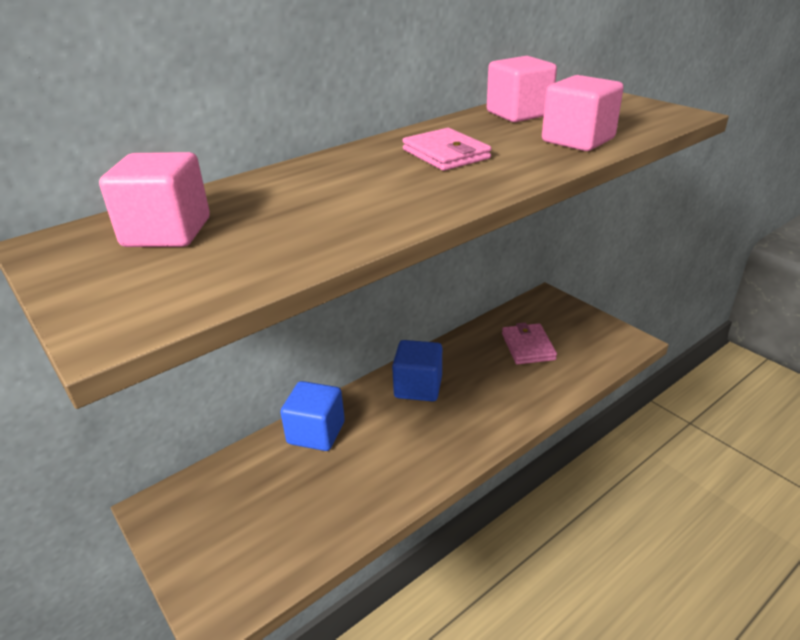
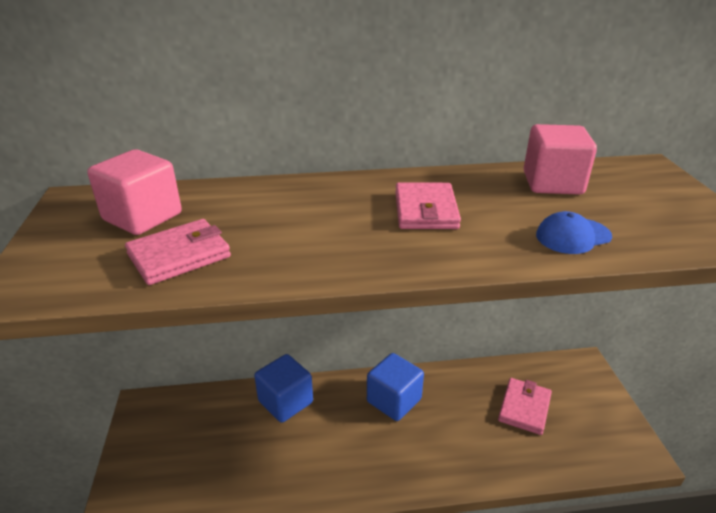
camera: 30 degrees right, 0 degrees up
(261, 247) = (179, 256): none -> pink wallet
(578, 140) = (573, 236): pink cube -> blue cap

